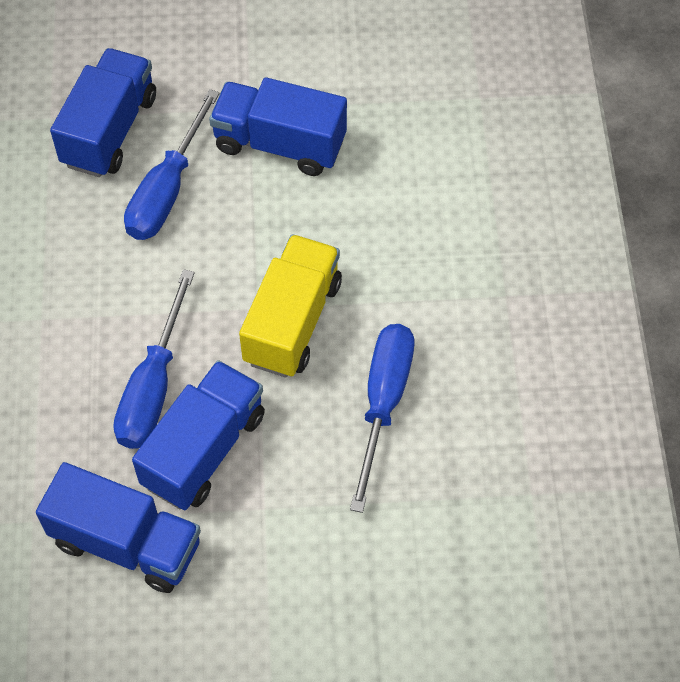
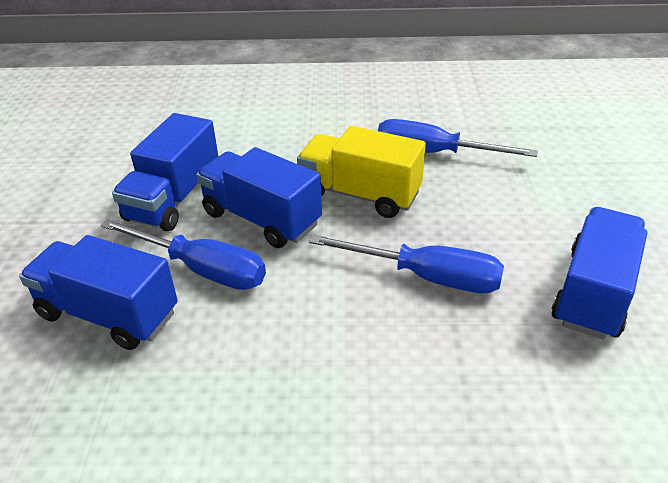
camera: 85 degrees left, 20 degrees down
(204, 450) = (488, 244): blue truck -> blue truck (261, 219)

